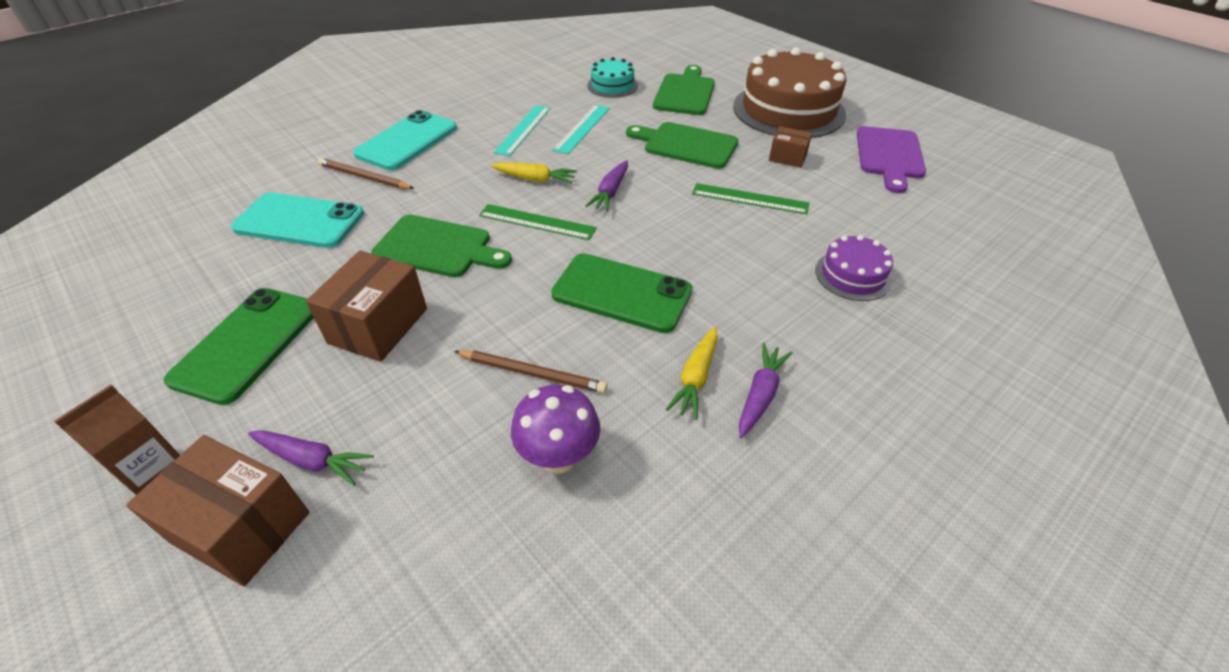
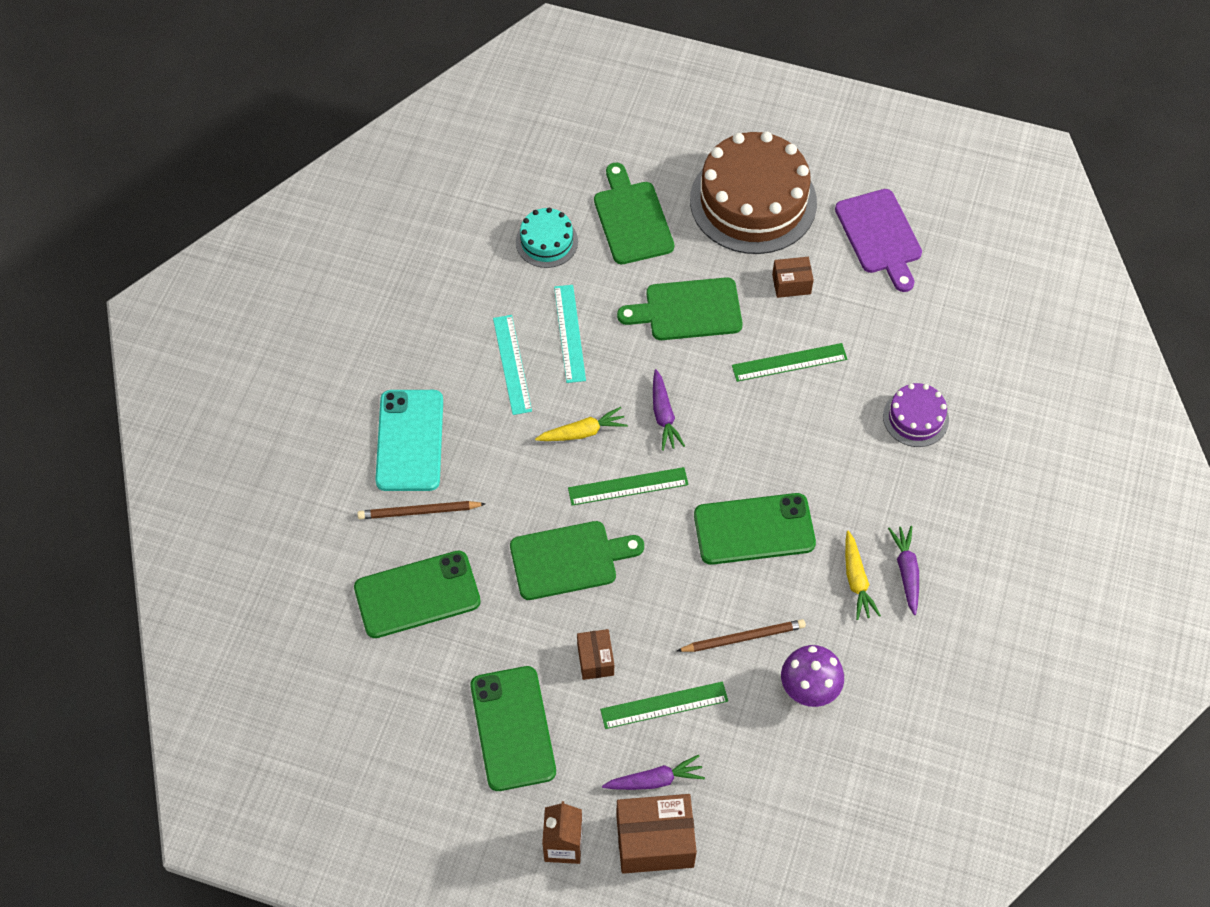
camera: 30 degrees left, 15 degrees up
(299, 221) = (417, 594): turquoise phone -> green phone
(378, 326) = (595, 659): brown box -> brown box, size x0.56
(397, 394) = (664, 705): none -> green ruler

